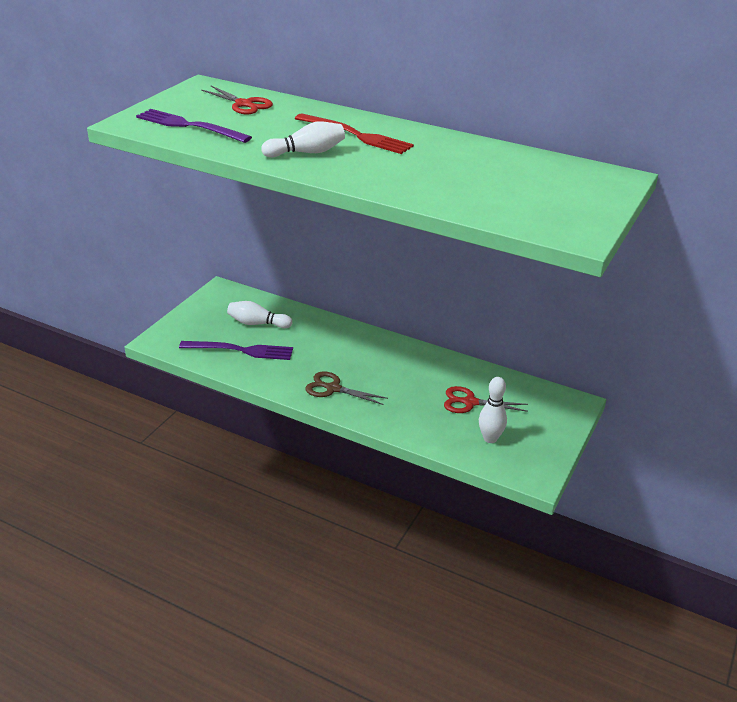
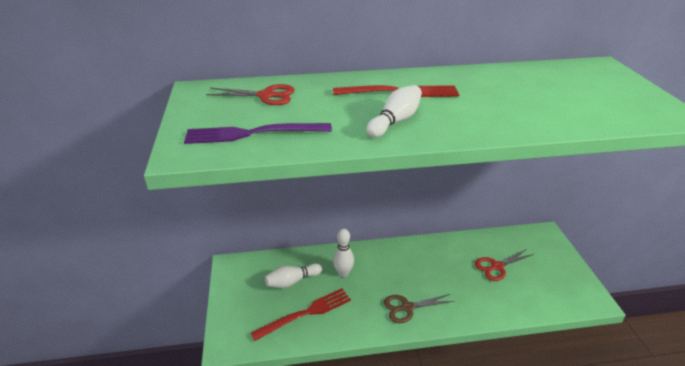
camera: 35 degrees left, 0 degrees up
(241, 350) = (306, 313): purple fork -> red fork
(490, 438) = (539, 287): white bowling pin -> white bowling pin (343, 273)

